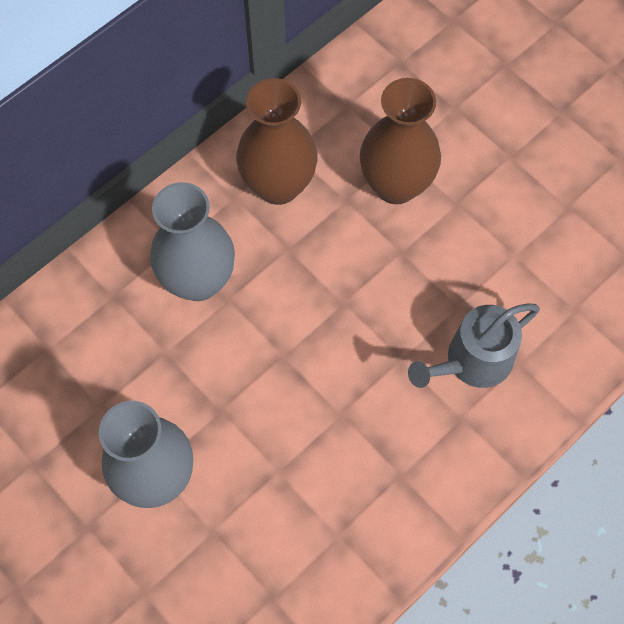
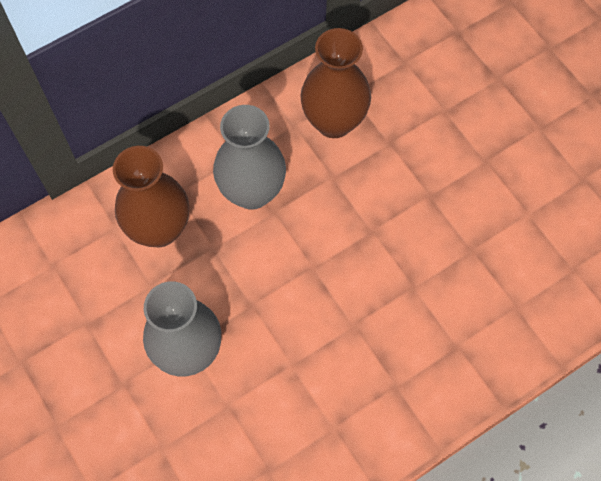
camera: 10 degrees right, 0 degrees up
(396, 185) = (435, 137): brown vase -> brown vase (159, 229)
(472, 361) = (476, 299): grey watering can -> none

